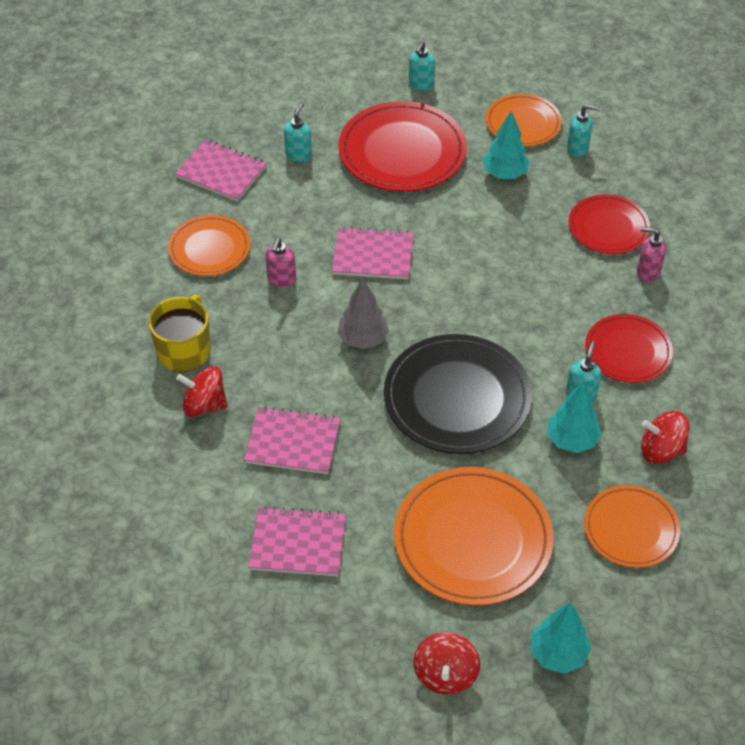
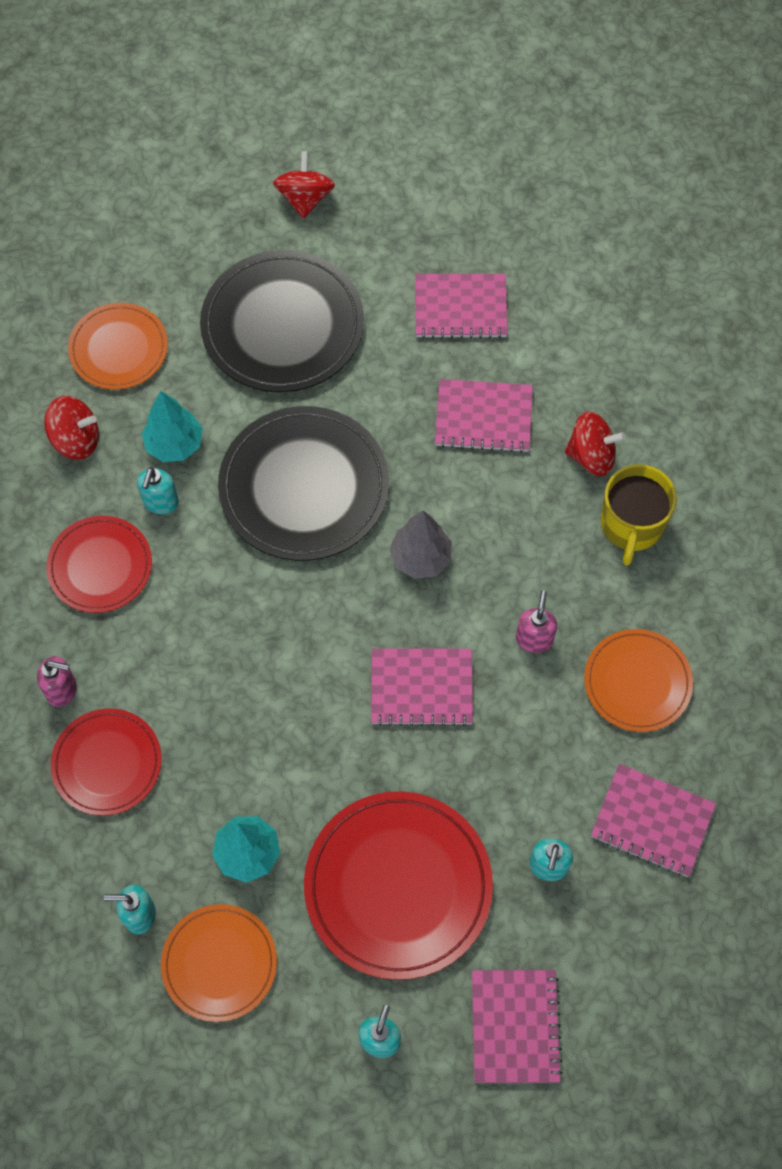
camera: 175 degrees right, 15 degrees up
(335, 85) = (515, 1026): none -> pink notebook
(472, 539) = (282, 325): orange plate -> black plate
(558, 654) = (200, 224): turquoise tree -> none

